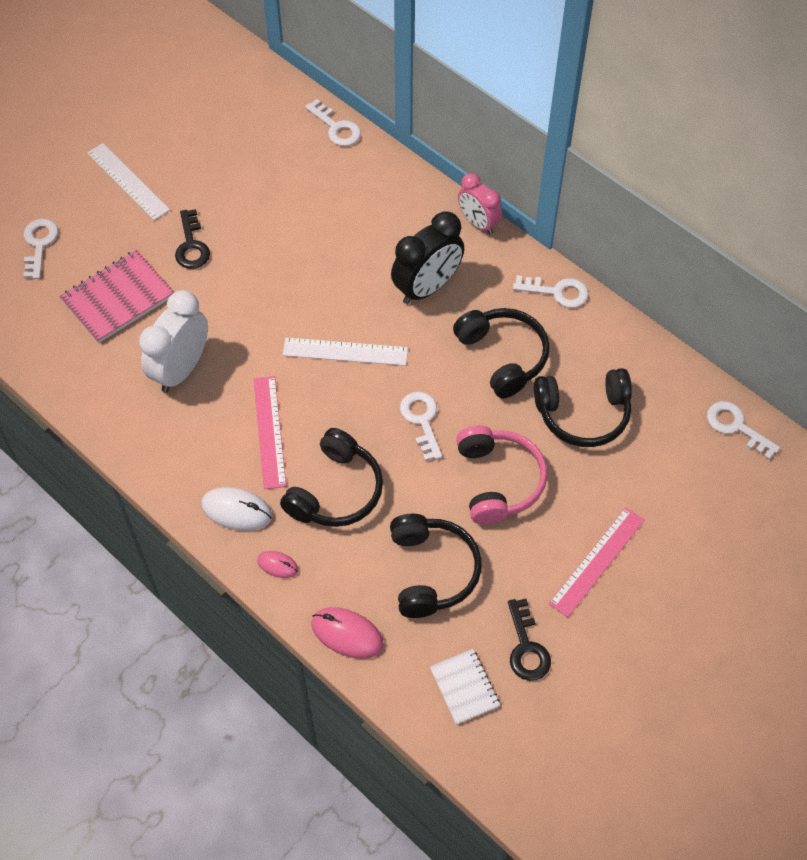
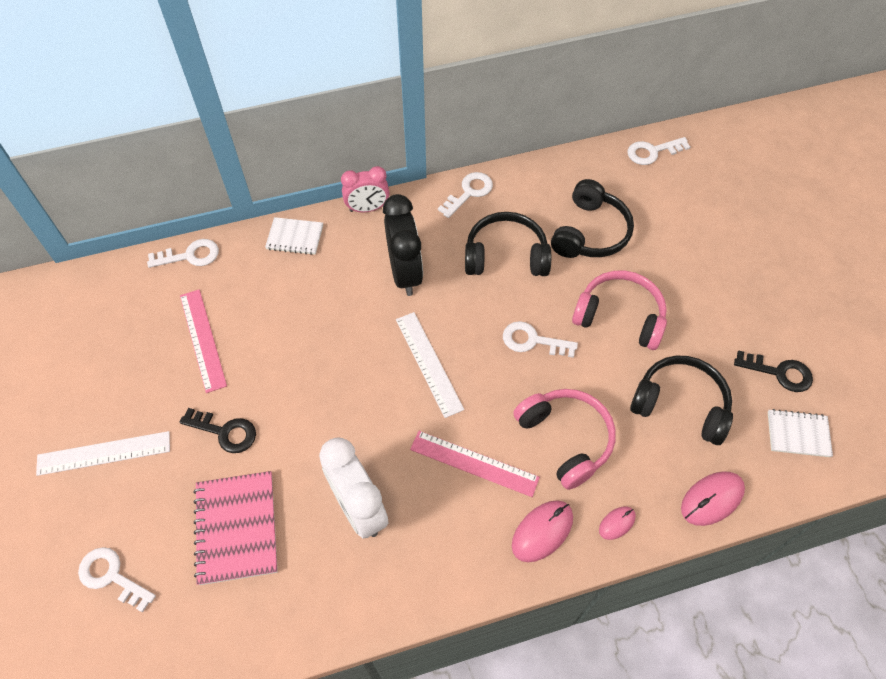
camera: 60 degrees left, 0 degrees up
(237, 510) = (542, 531): white mouse -> pink mouse
(336, 491) = (565, 439): black headphones -> pink headphones
(345, 352) = (429, 363): white ruler -> white ruler turned 60 degrees counterclockwise
(407, 188) = (295, 237): none -> white notebook
(597, 561) = (724, 289): pink ruler -> pink ruler (203, 339)

